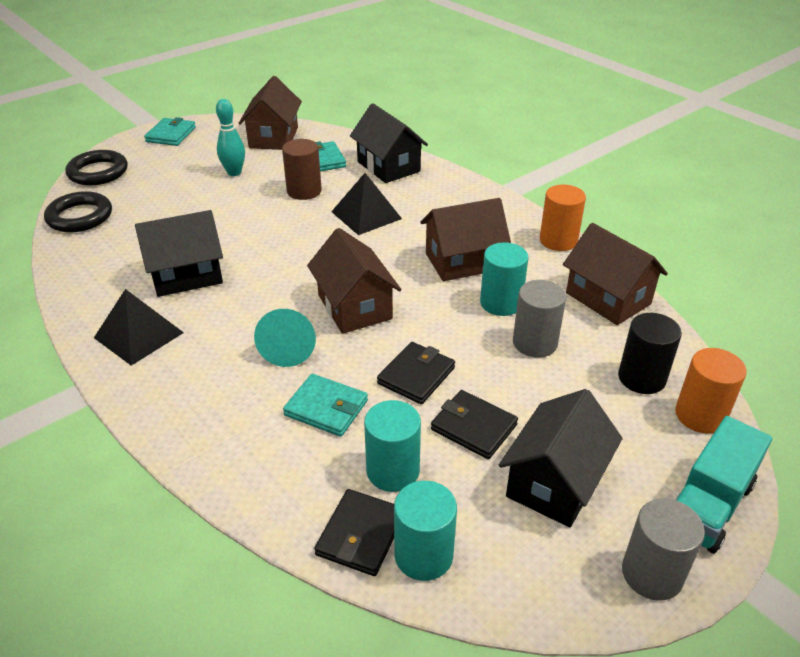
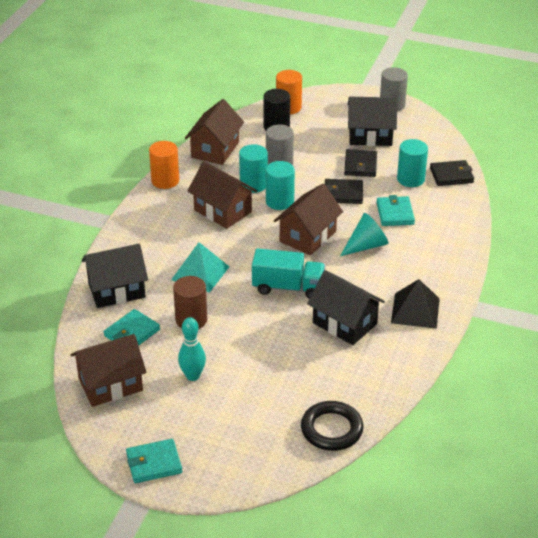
camera: 120 degrees left, 0 degrees up
(98, 172) = (260, 468): black ring -> none
(366, 215) = (200, 273): black pyramid -> turquoise pyramid
(388, 166) = (116, 290): black house -> black house turned 45 degrees clockwise
(423, 555) = (442, 157): turquoise cylinder -> turquoise cylinder (279, 201)
(708, 505) = (343, 98): turquoise truck -> turquoise truck (288, 287)

